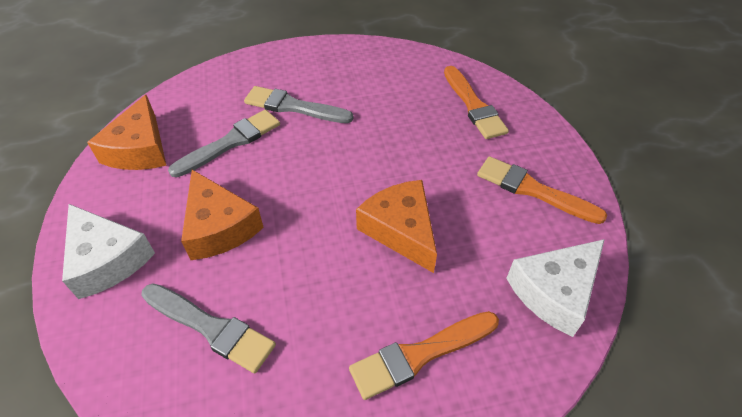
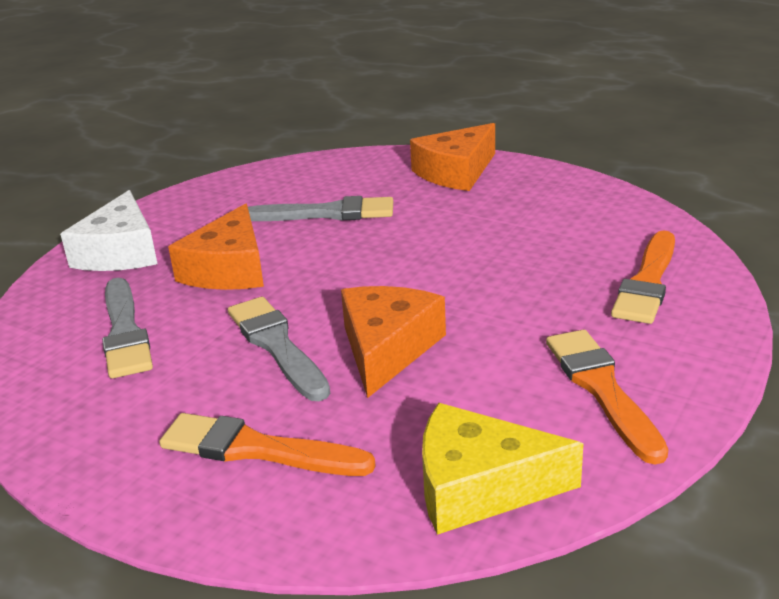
camera: 45 degrees right, 20 degrees down
(139, 149) = (246, 189): orange cheese -> orange cheese (456, 172)
(293, 107) = (428, 208): grey brush -> grey brush (277, 345)
(555, 291) = (479, 487): white cheese -> yellow cheese

